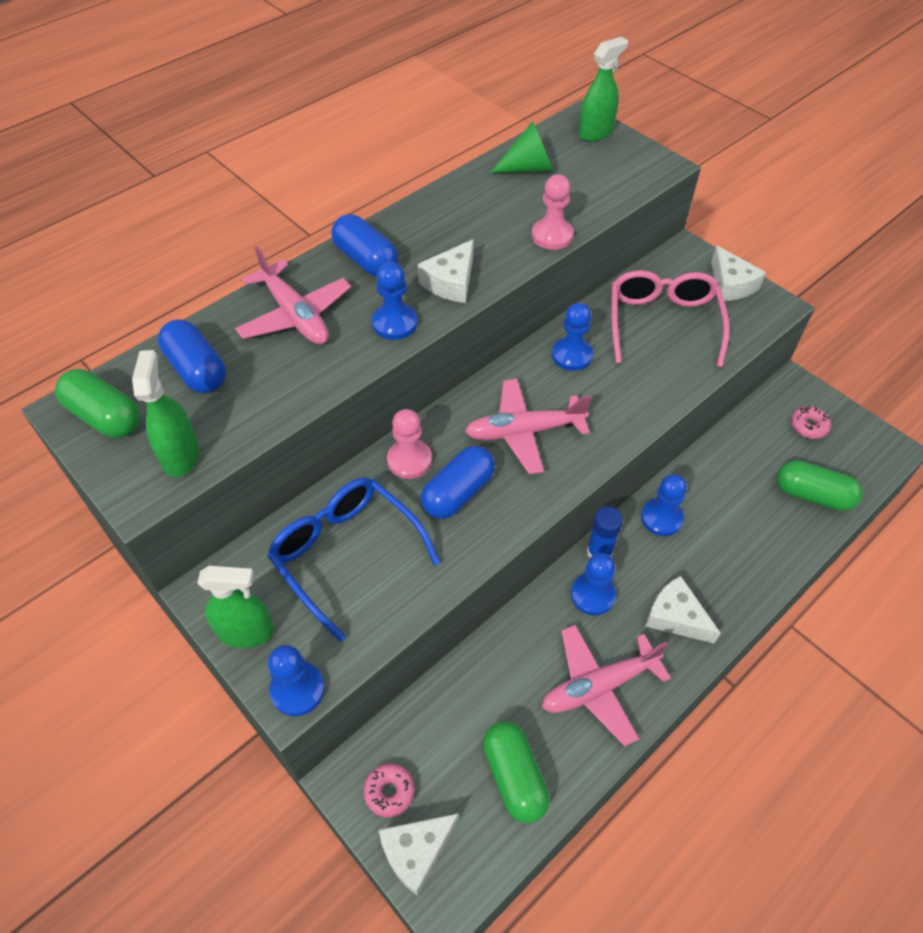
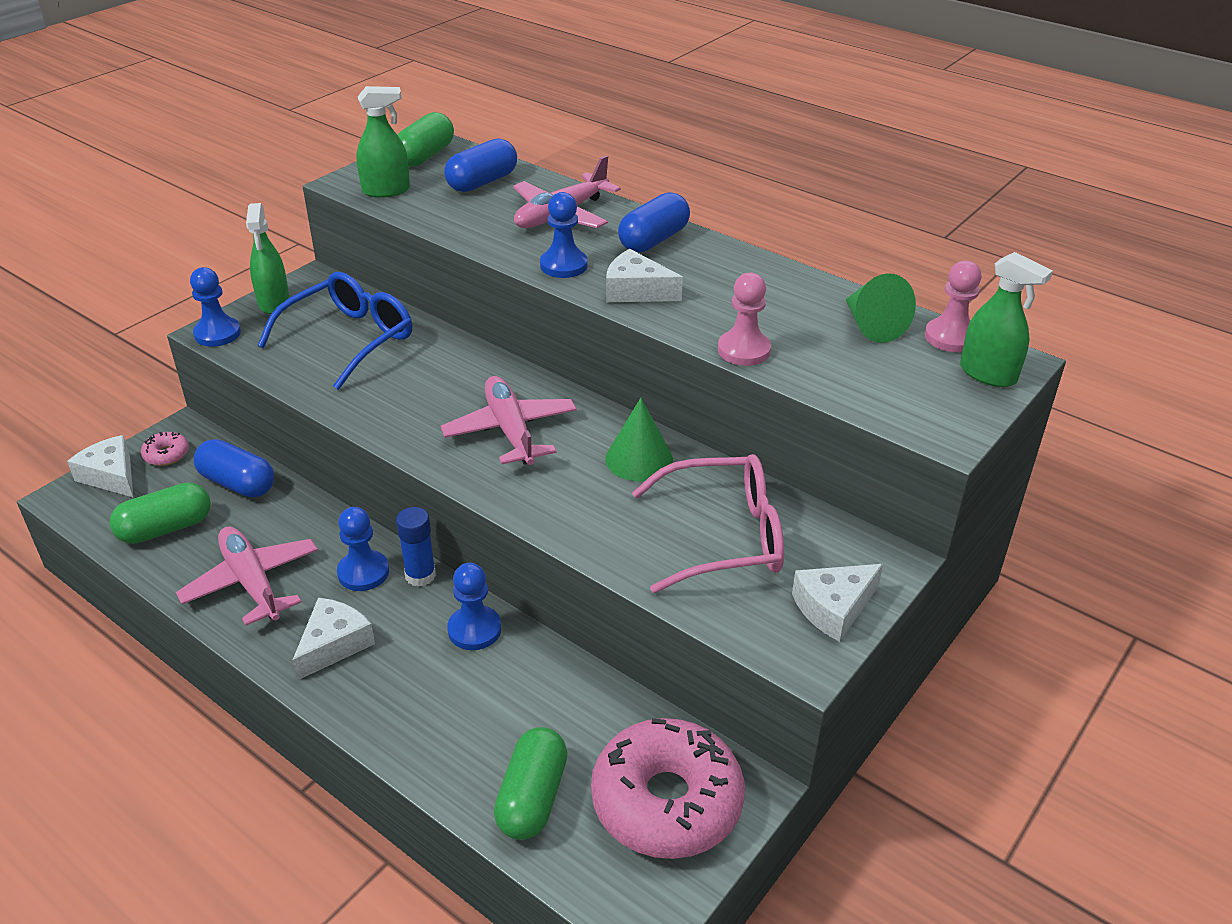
camera: 80 degrees right, 15 degrees down
(409, 460) = (461, 361): pink pawn -> pink pawn (950, 337)
(458, 493) = (423, 394): blue capsule -> blue capsule (238, 483)
(571, 355) = (639, 459): blue pawn -> green cone
(808, 426) = (666, 801): pink donut -> pink donut, size x2.46

